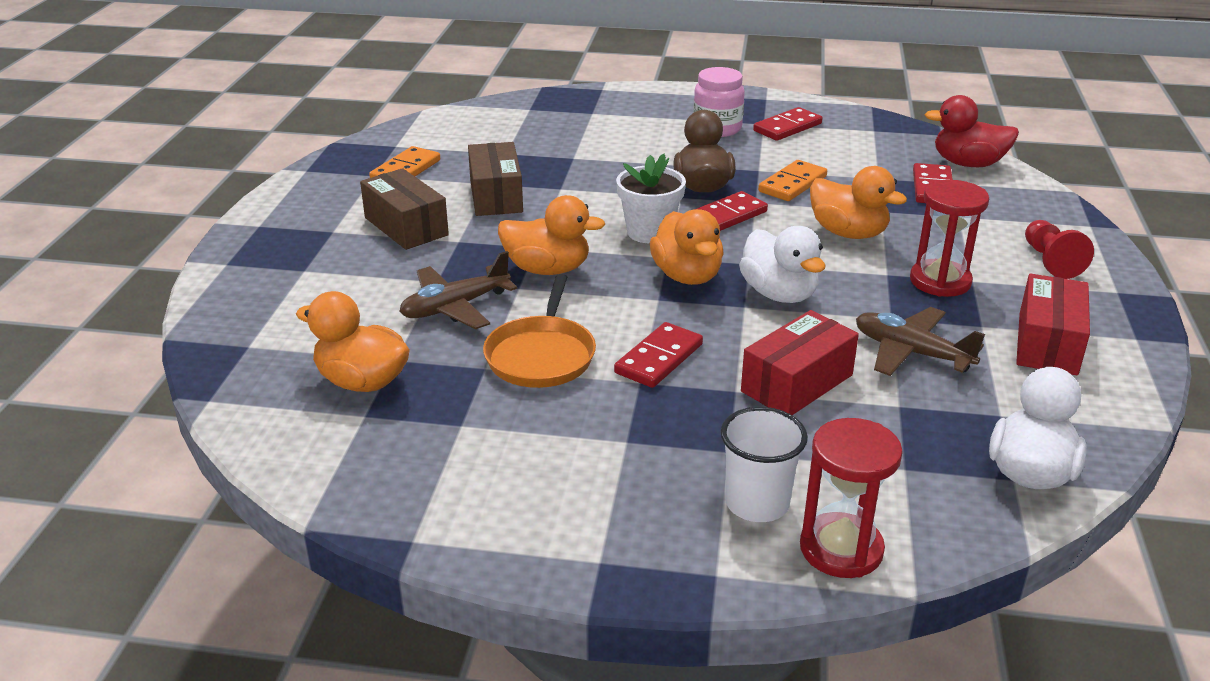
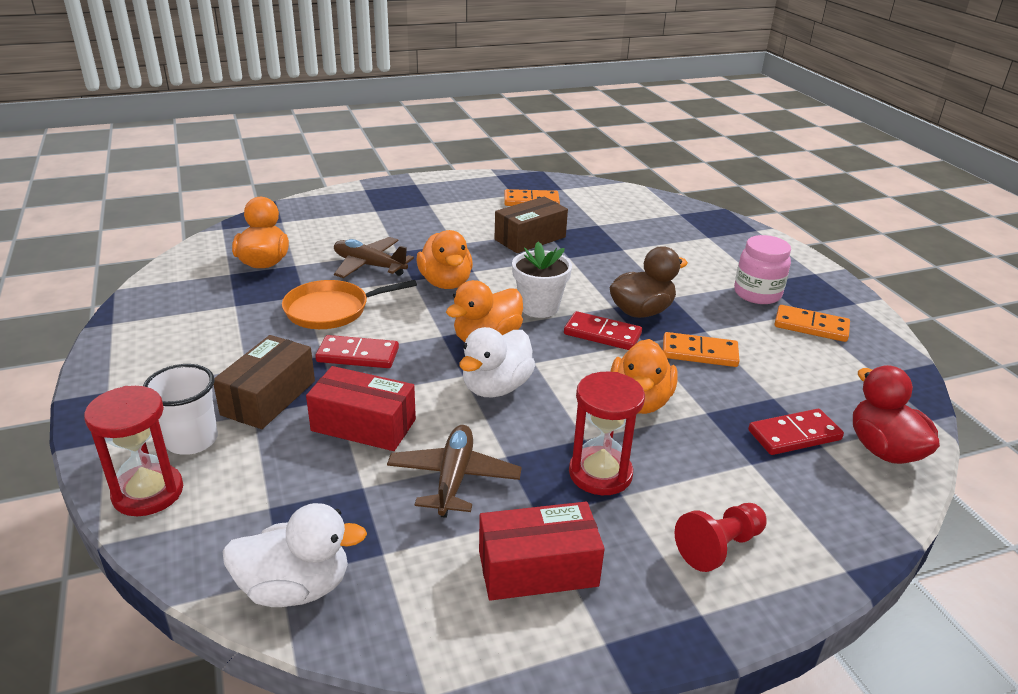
camera: 60 degrees right, 0 degrees up
(406, 226) = (456, 222): brown box -> brown box (268, 397)
(787, 127) = (811, 326): red domino -> orange domino

